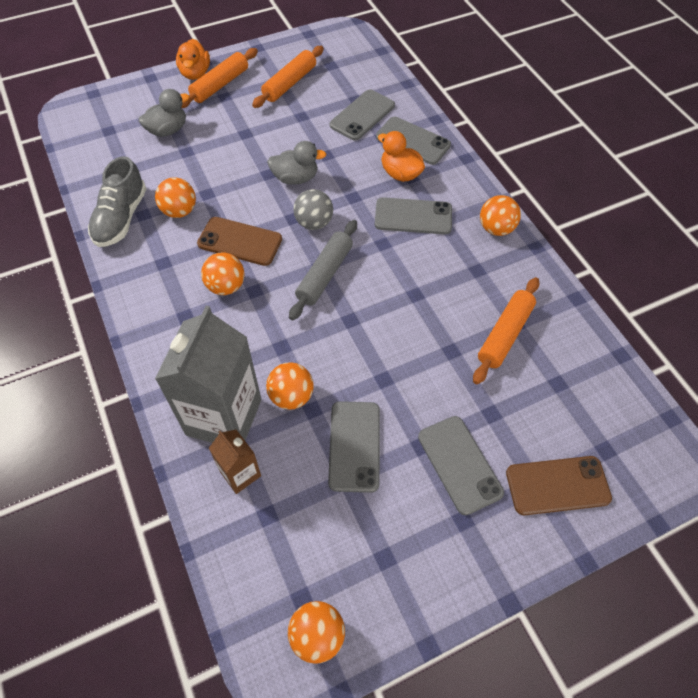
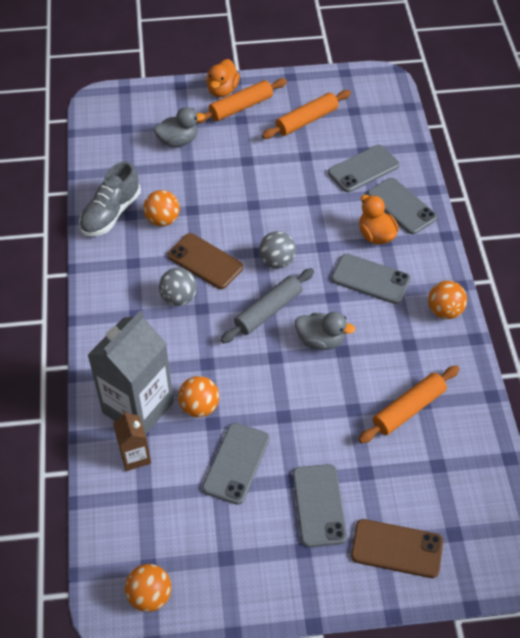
camera: 20 degrees right, 5 degrees down
(226, 286) = (179, 298): orange ball -> grey ball
(295, 178) = (276, 215): grey duck -> grey duck (320, 340)

